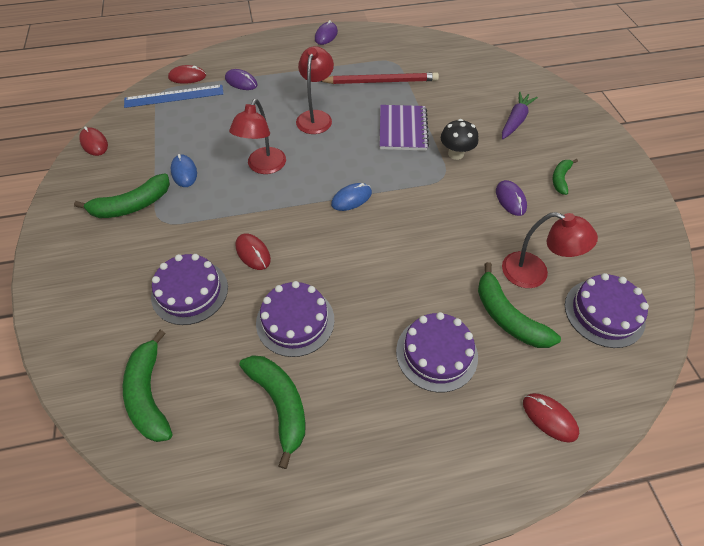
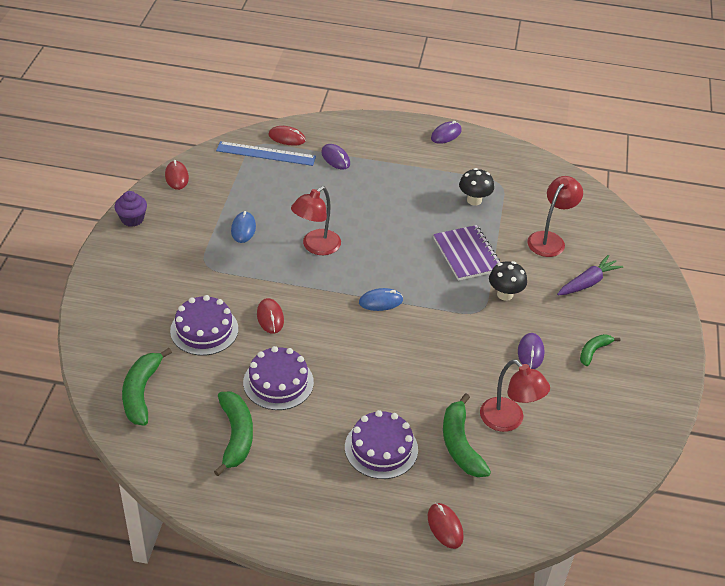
camera: 20 degrees right, 10 degrees down
(63, 199) = (132, 219): none -> purple cupcake
(132, 205) = (187, 243): green banana -> none
(316, 117) = (389, 216): red lamp -> red lamp (550, 239)
(381, 81) = (474, 200): red pencil -> black mushroom
(402, 129) = (467, 254): purple notebook -> purple notebook turned 45 degrees counterclockwise
(604, 313) = (550, 473): purple cake -> none

